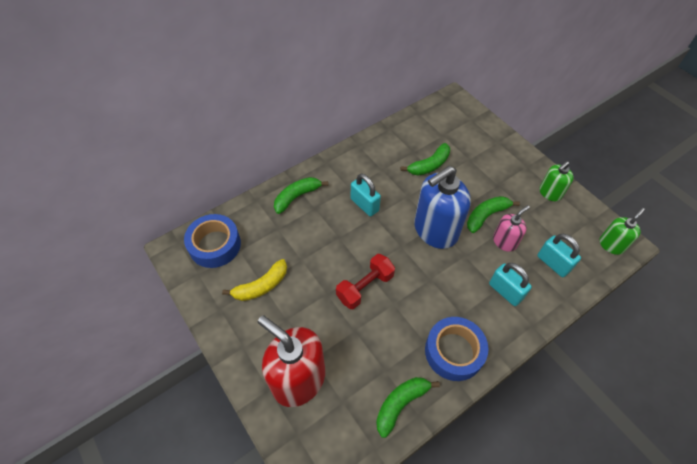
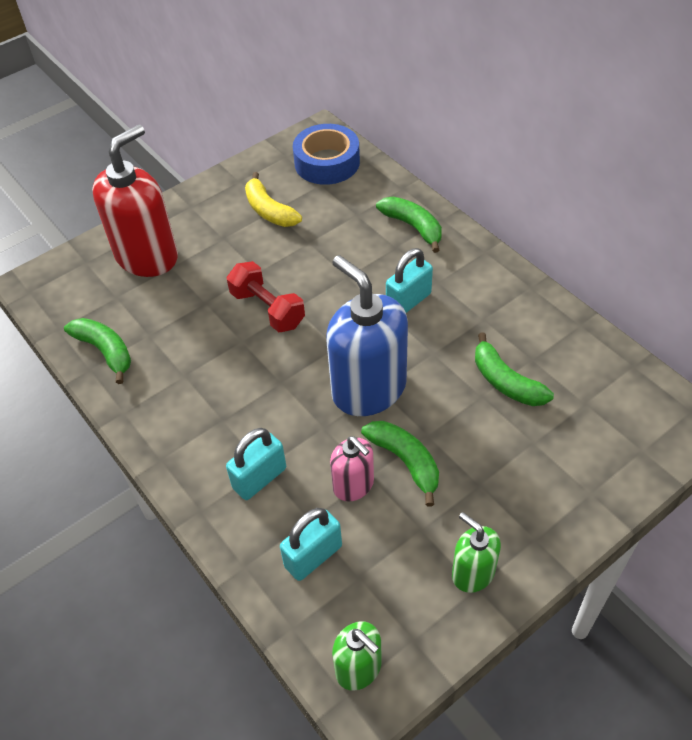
camera: 90 degrees right, 5 degrees down
(454, 351) = (167, 408): blue tape -> none

